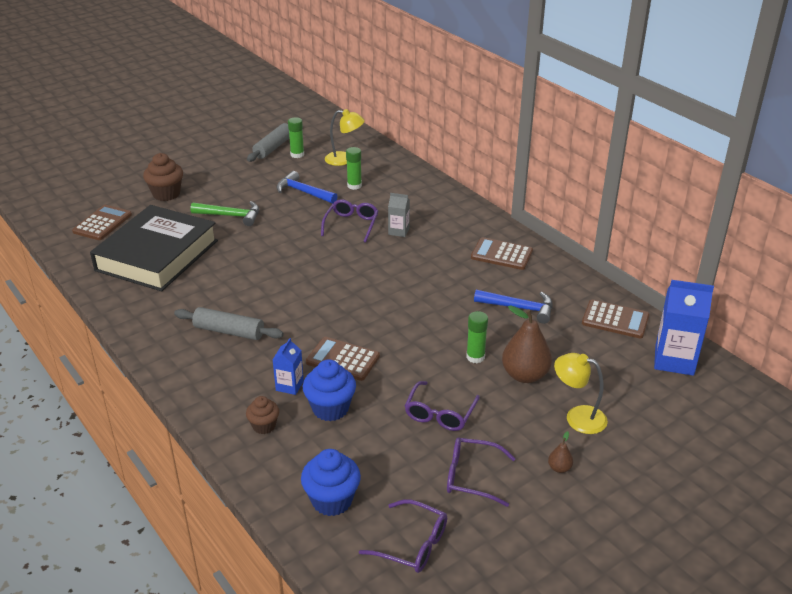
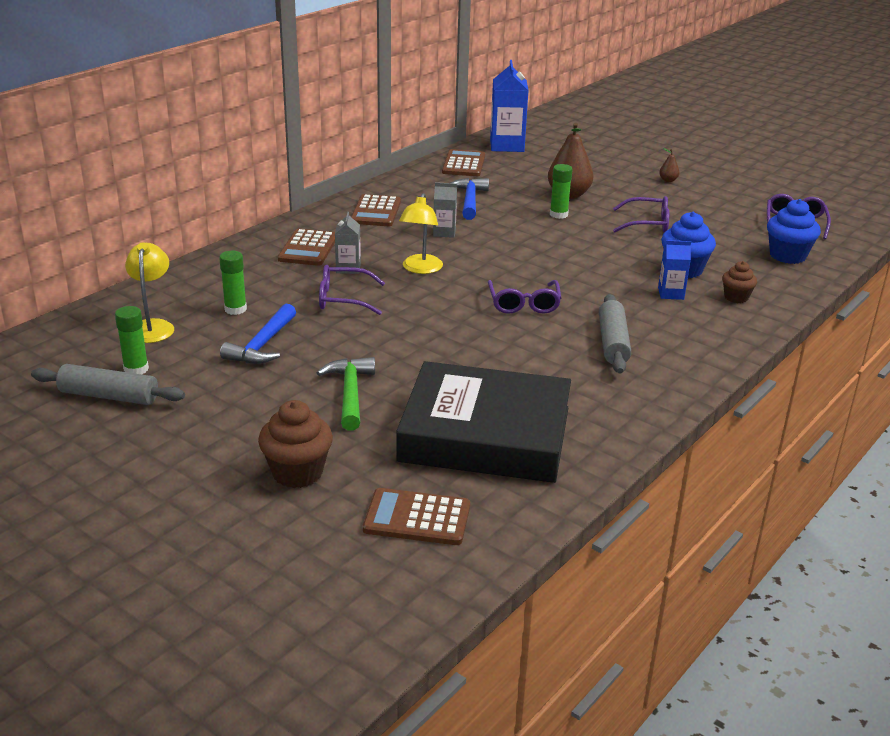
camera: 105 degrees left, 5 degrees down
(343, 359) = (610, 272): brown calculator -> brown calculator (308, 248)
(451, 283) = (444, 232): none -> grey carton
(471, 477) = (707, 208): purple glasses -> purple glasses (524, 304)
(577, 417) = (605, 176): yellow lamp -> yellow lamp (420, 269)

